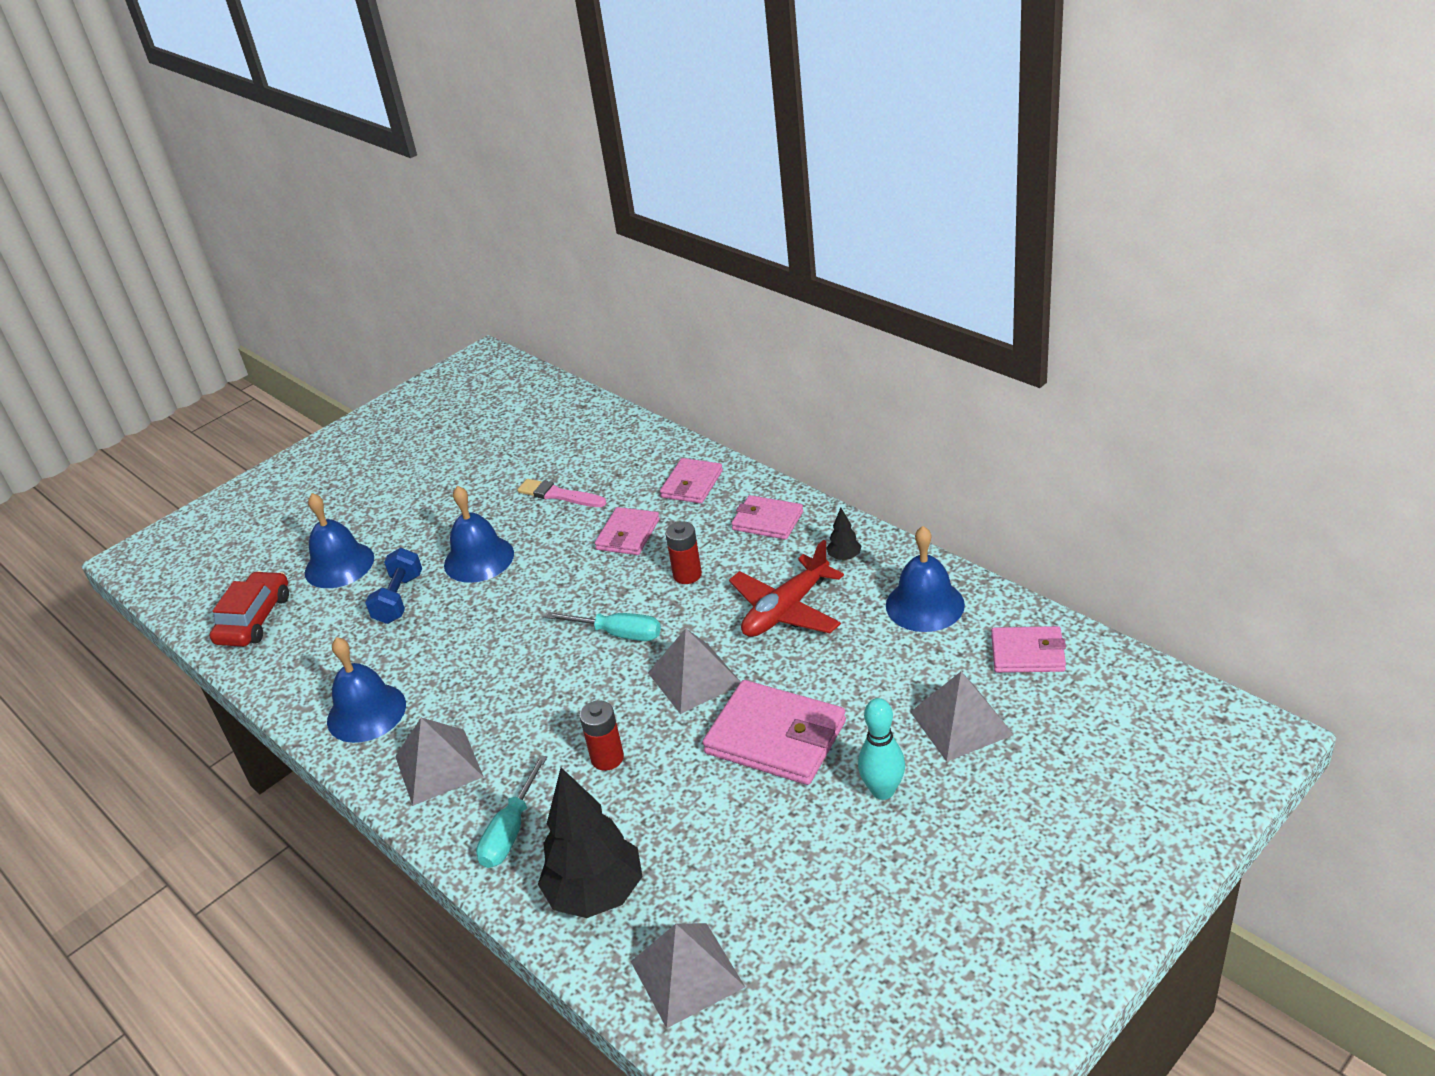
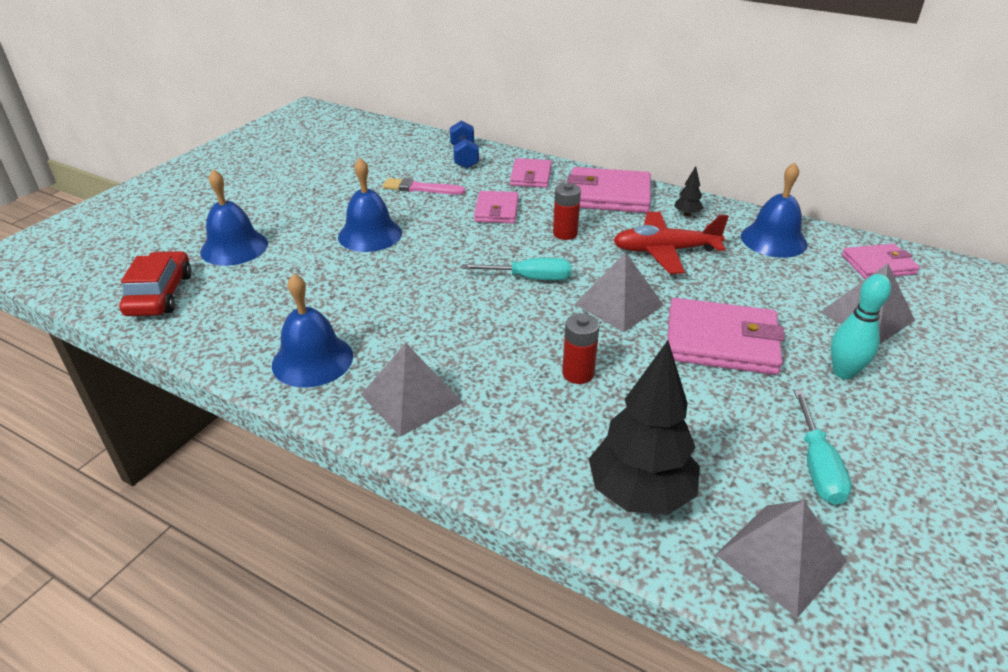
camera: 20 degrees left, 0 degrees up
(399, 599) = (306, 268): blue dumbbell -> blue dumbbell (464, 157)
(511, 831) = (517, 447): turquoise screwdriver -> turquoise screwdriver (817, 465)
(767, 521) = (608, 195): pink wallet -> pink wallet, size x1.64
(786, 610) = (665, 251): red plane -> red plane turned 60 degrees clockwise

